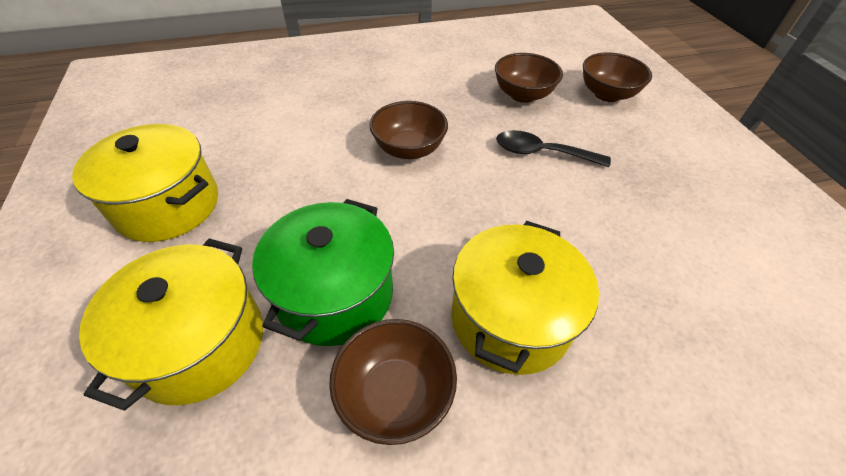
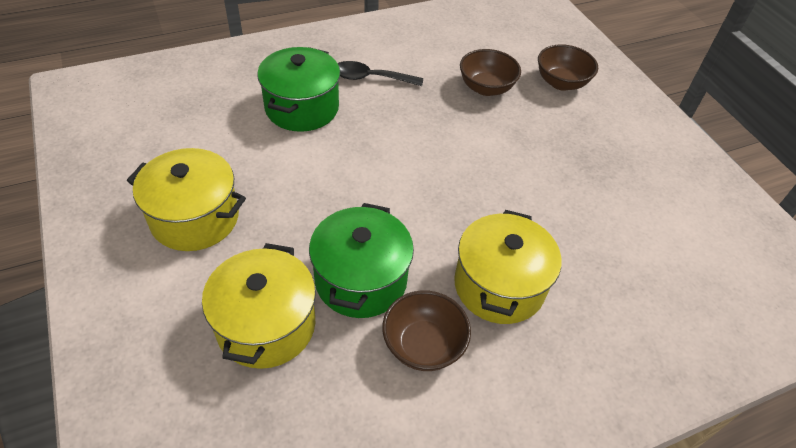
camera: 10 degrees left, 0 degrees up
(322, 103) = (302, 108): none -> green pot
(409, 149) = (393, 150): brown bowl -> none
(541, 153) = (509, 145): black spoon -> black spoon (370, 78)

